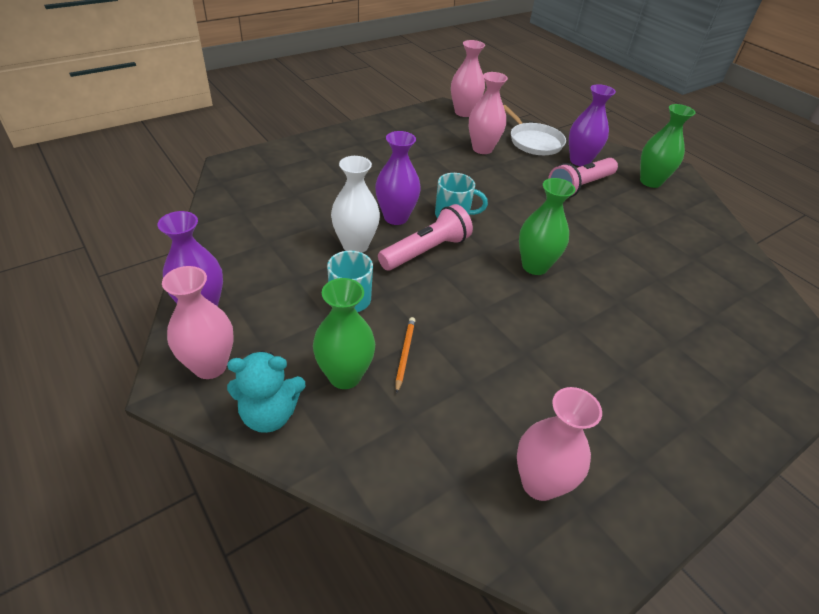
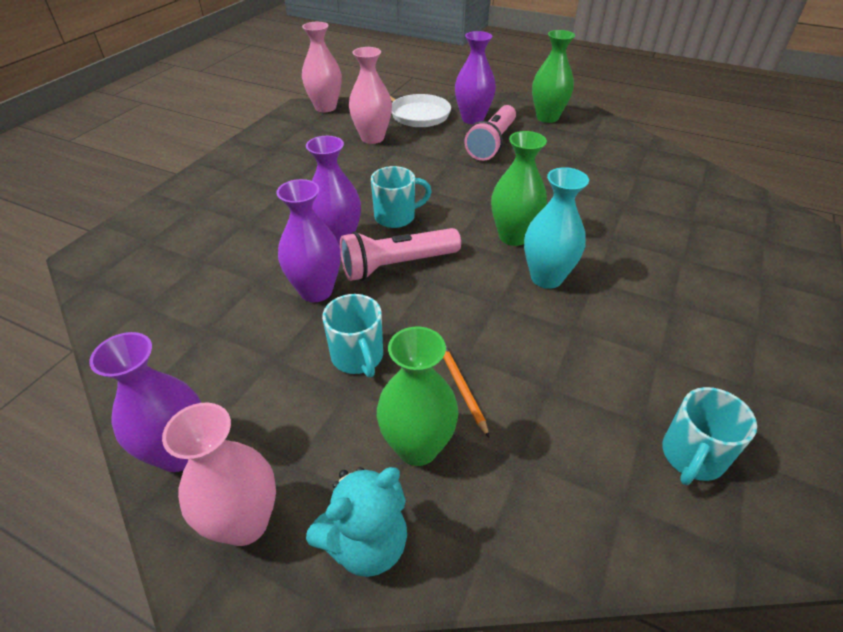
camera: 25 degrees left, 0 degrees up
(355, 245) = (316, 291): white vase -> purple vase
(426, 251) = (397, 265): pink flashlight -> pink flashlight turned 135 degrees counterclockwise
(535, 307) = (546, 278): none -> turquoise vase
(539, 483) = (692, 457): pink vase -> turquoise mug

